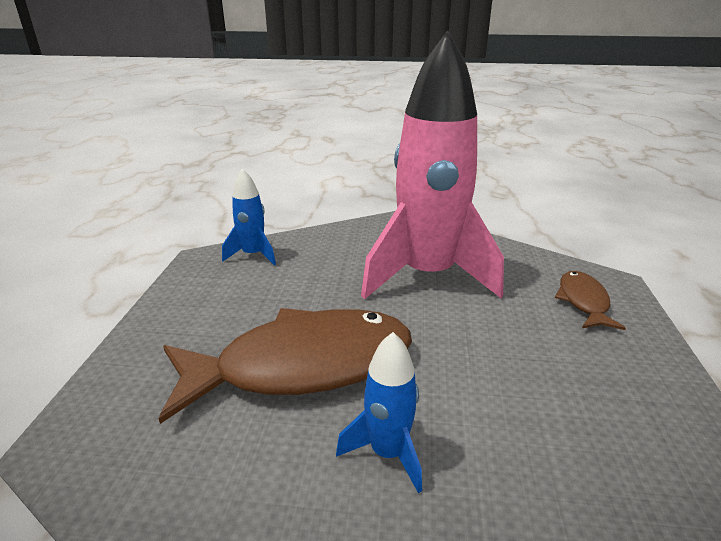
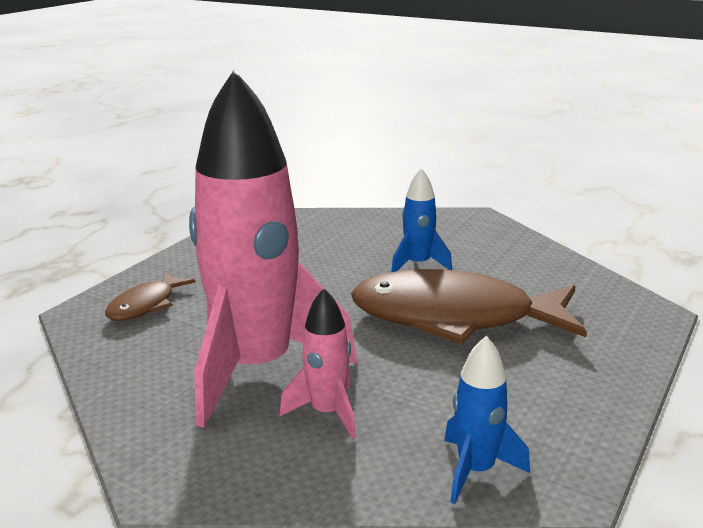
camera: 155 degrees left, 5 degrees down
(355, 262) = (327, 412): none -> pink rocket

